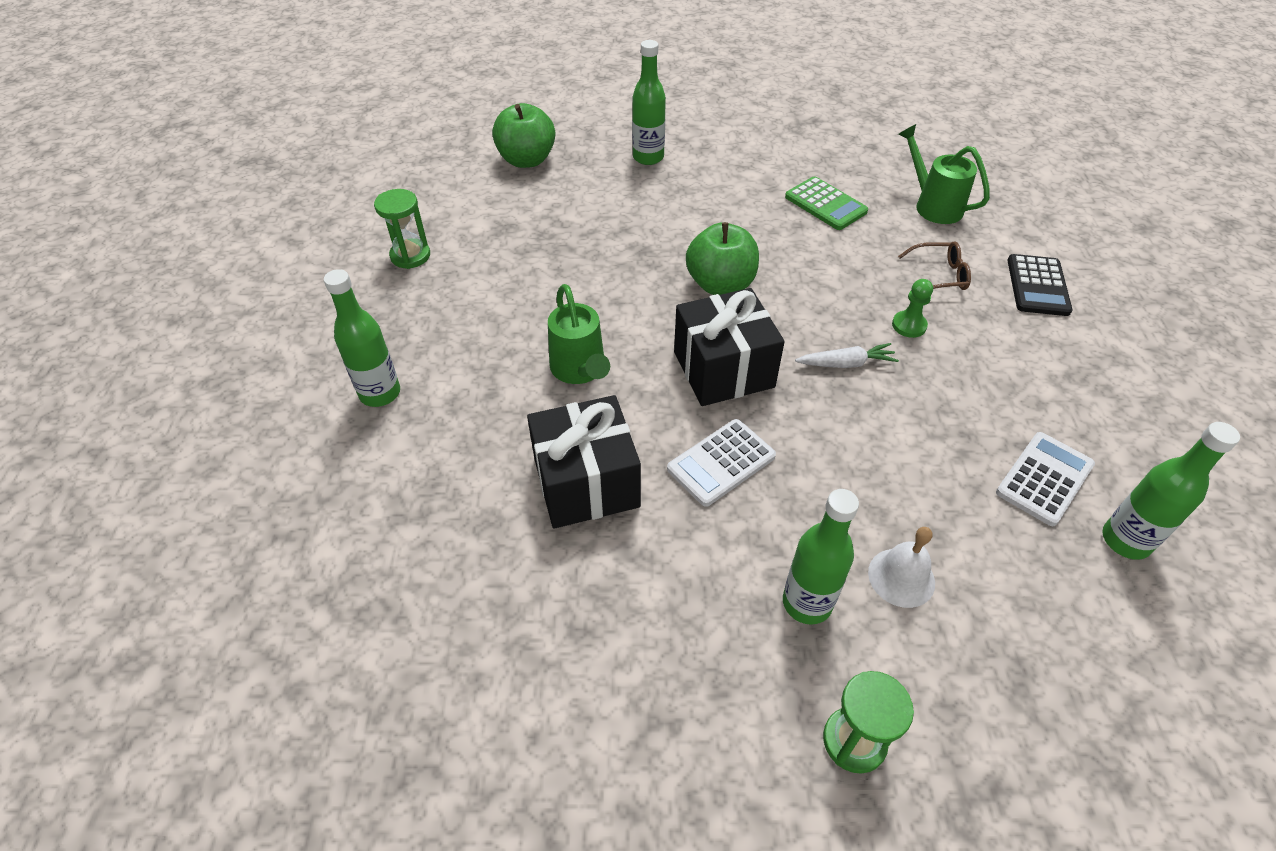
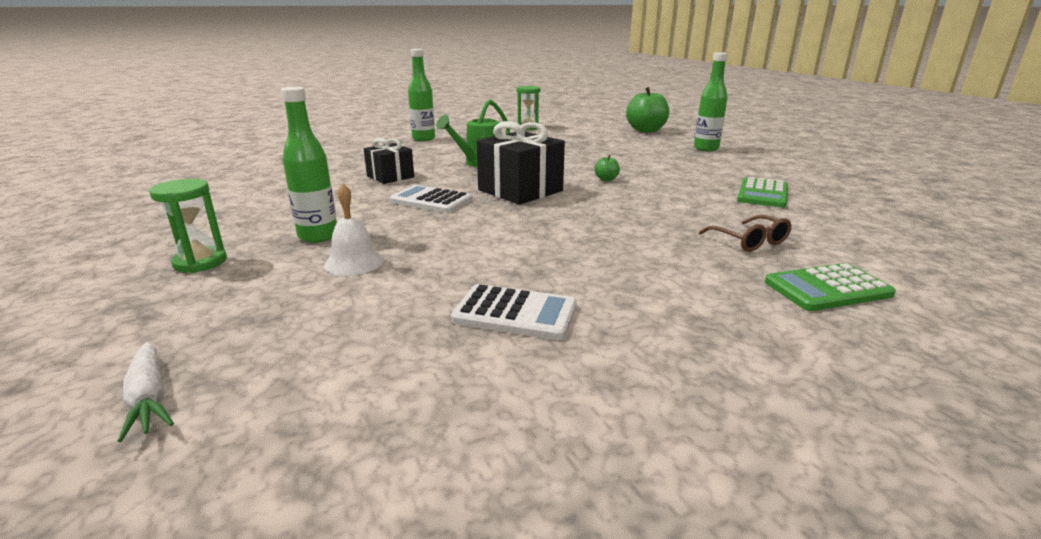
camera: 65 degrees right, 25 degrees down
(586, 483) = (390, 177): black gift -> black gift, size x0.61
(720, 284) = (606, 179): green apple -> green apple, size x0.43
(846, 363) = (574, 221): white carrot -> white carrot (149, 398)
(909, 325) = (655, 237): green pawn -> none
(933, 205) = (855, 229): green watering can -> none
(1037, 286) = (827, 288): black calculator -> green calculator
(1125, 540) = (458, 367): green bottle -> none

